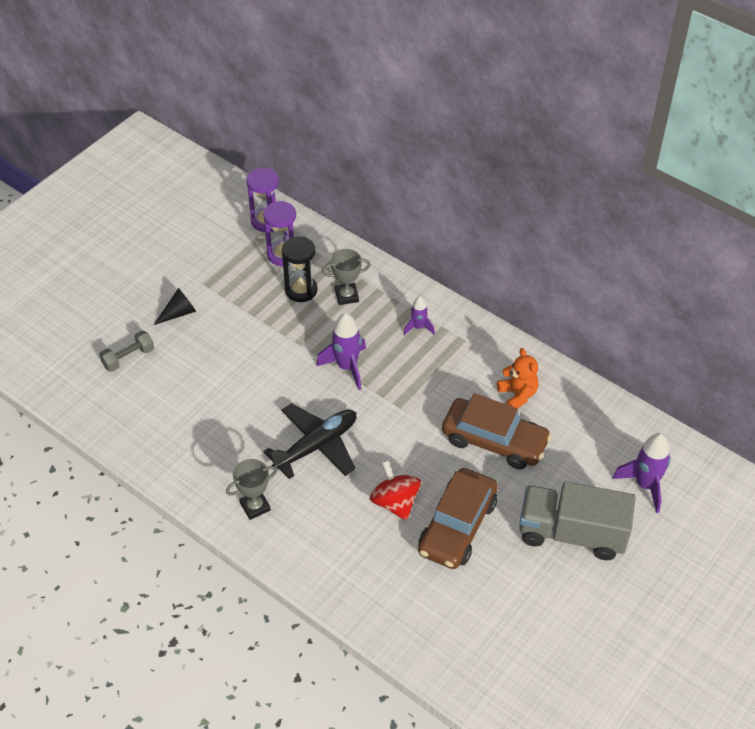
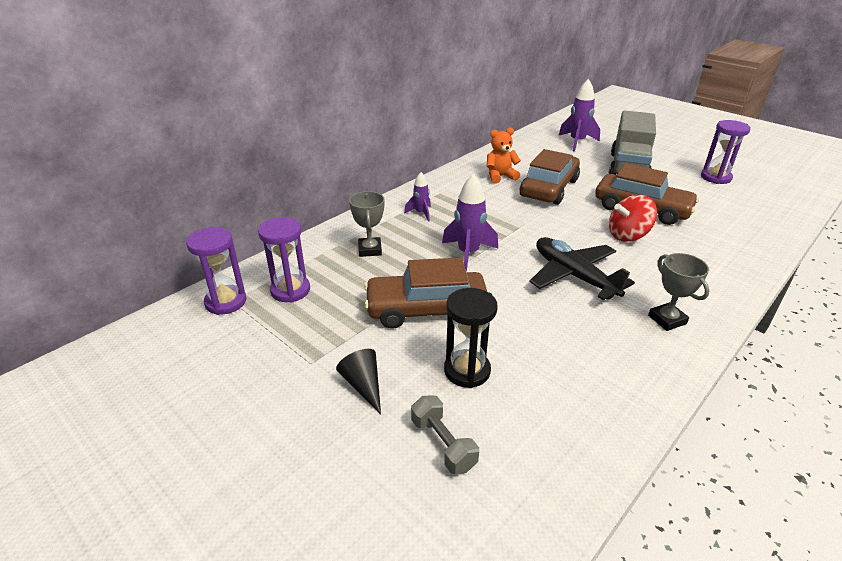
camera: 85 degrees left, 15 degrees down
(262, 341) = (426, 309): none -> brown car
(301, 290) = (352, 279): black hourglass -> black hourglass (467, 371)
(560, 631) = (715, 177): none -> purple hourglass

